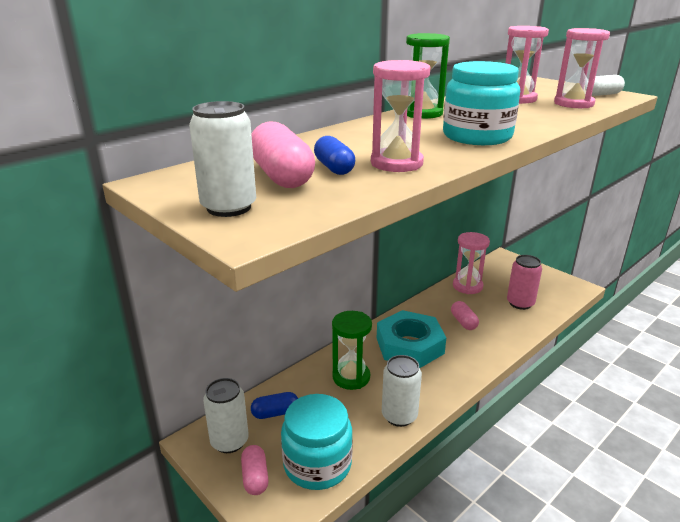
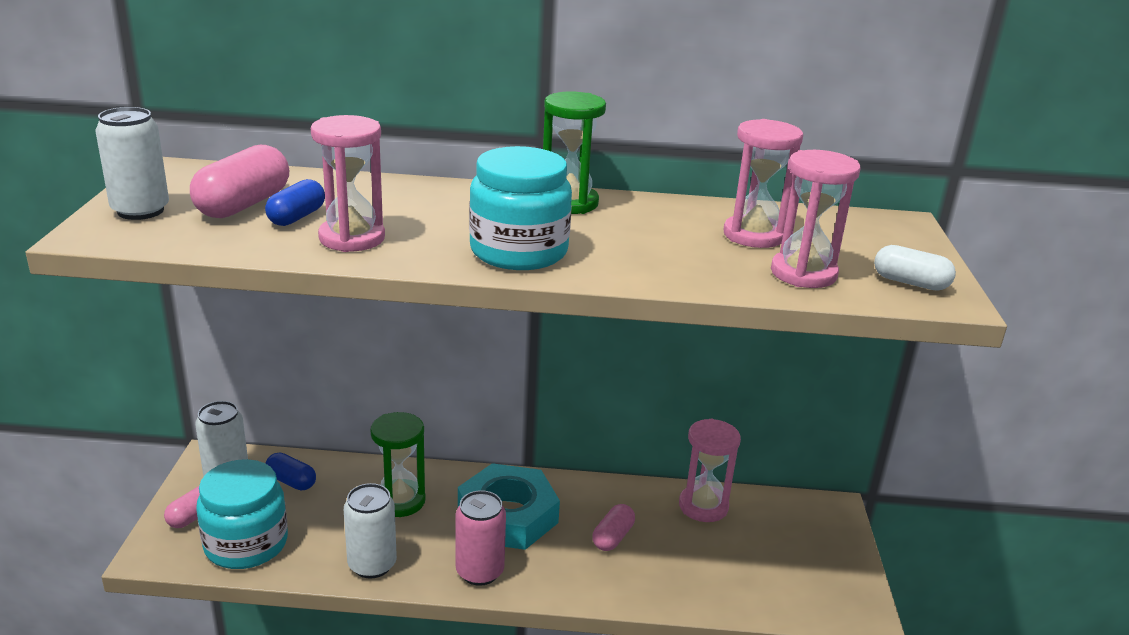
camera: 45 degrees right, 0 degrees up
(520, 303) = (729, 569): pink can -> pink can (479, 571)

